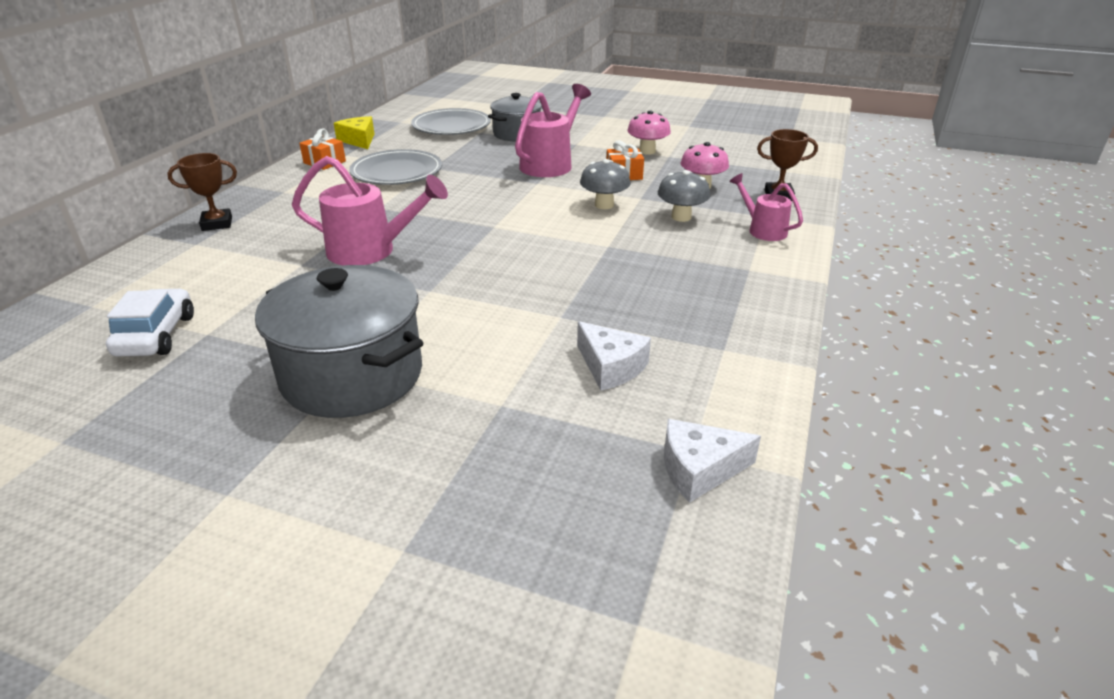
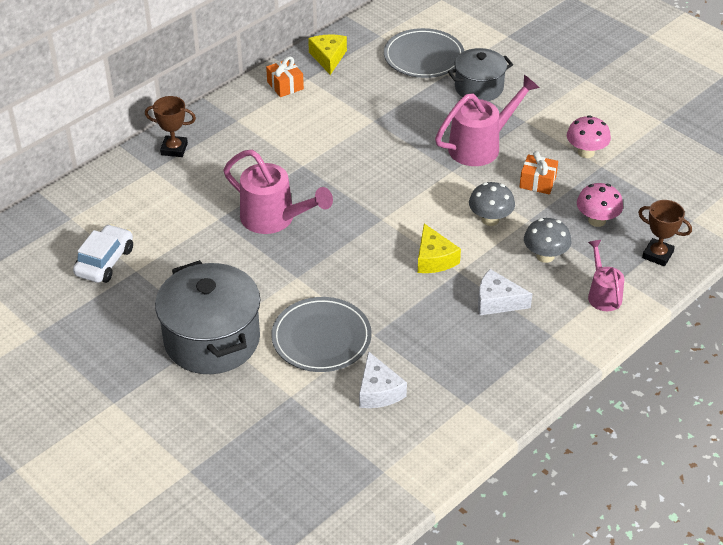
camera: 25 degrees right, 10 degrees up
(397, 172) = (339, 119): grey plate -> grey plate (321, 338)
(574, 242) = (434, 259): none -> yellow cheese
(699, 470) = (378, 485): white cheese -> white cheese (497, 301)

